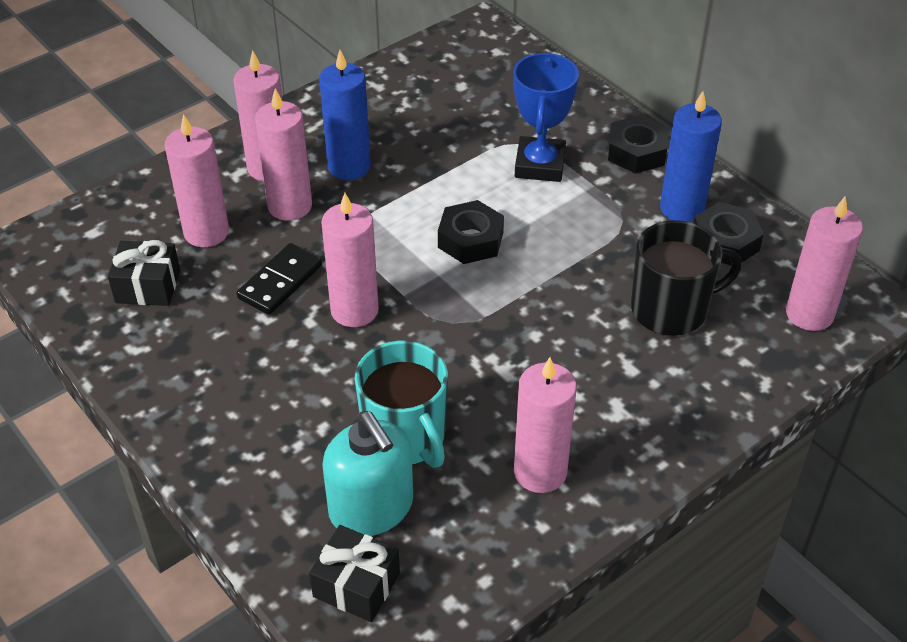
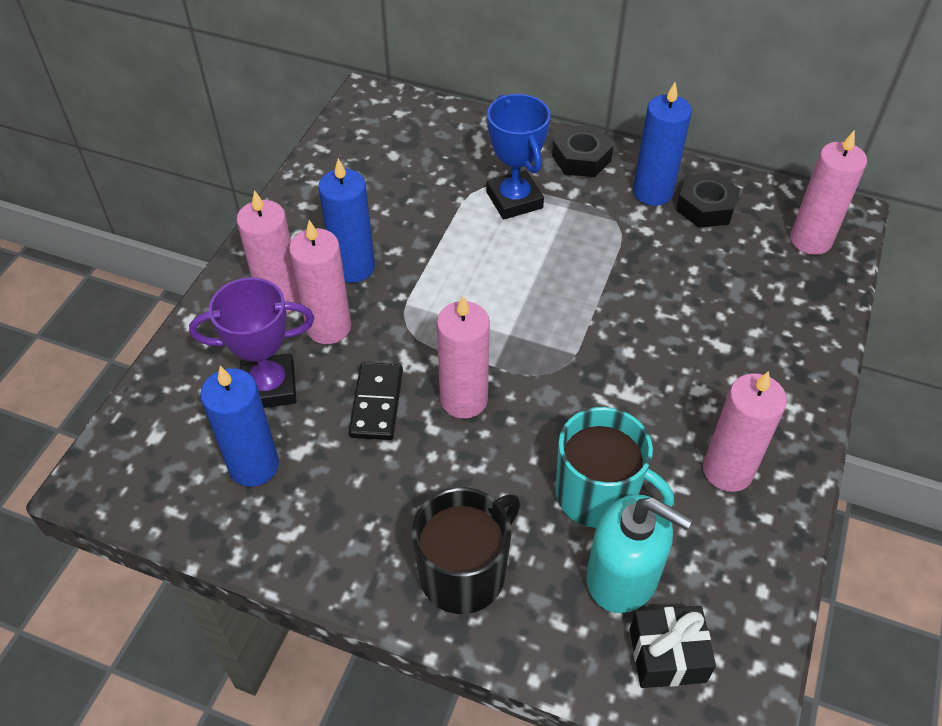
camera: 30 degrees left, 5 degrees up
(148, 286) = (254, 465): black gift -> blue candle
(206, 232) = (269, 386): pink candle -> purple trophy
(470, 240) = (510, 290): black nut -> none
(671, 309) = (712, 281): black mug -> black mug (464, 573)

